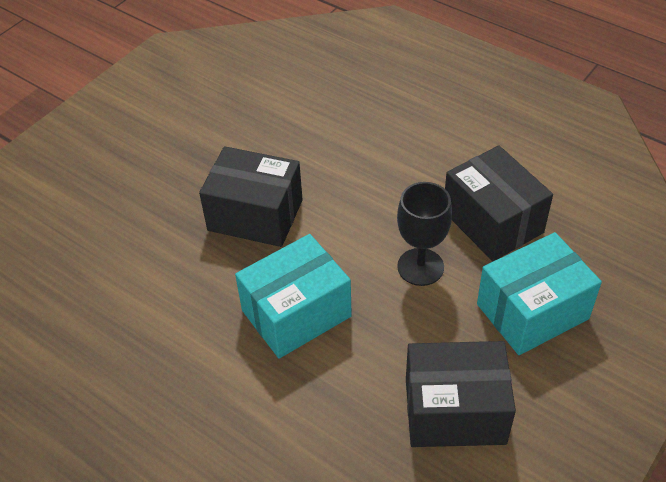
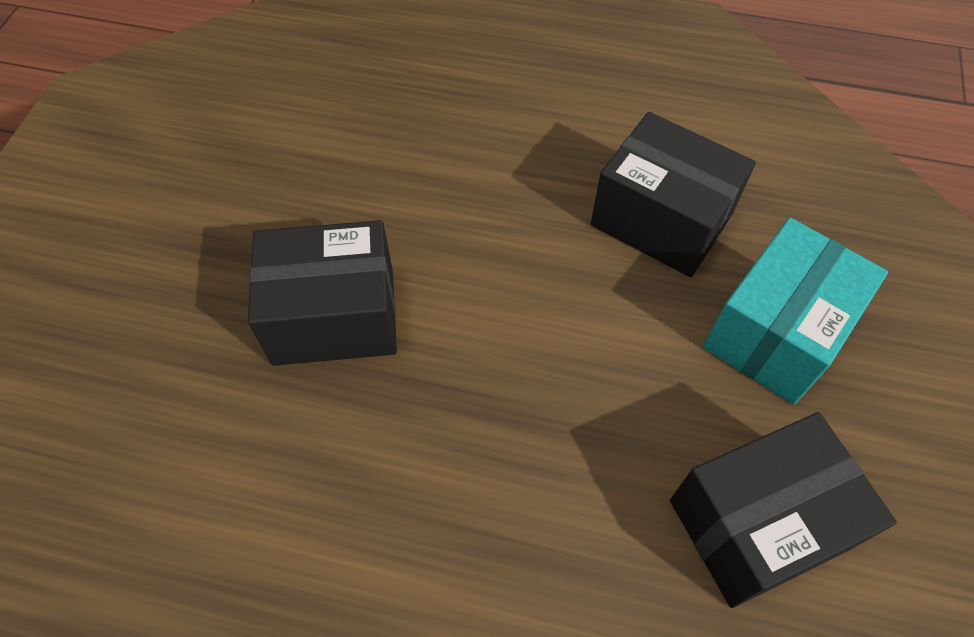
camera: 25 degrees left, 10 degrees up
(296, 313) = (466, 454): turquoise box -> none
(420, 267) = (602, 318): black goblet -> none

